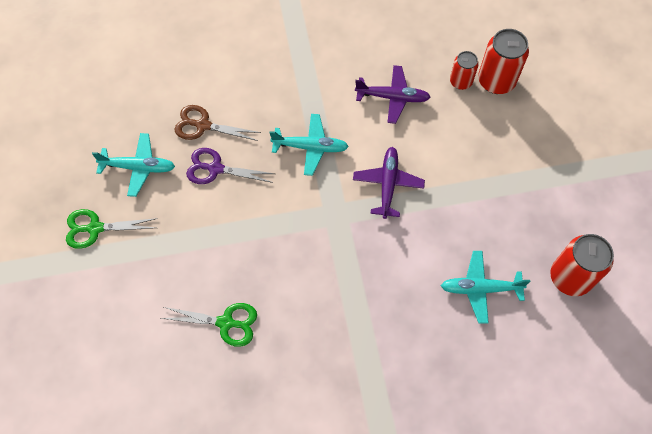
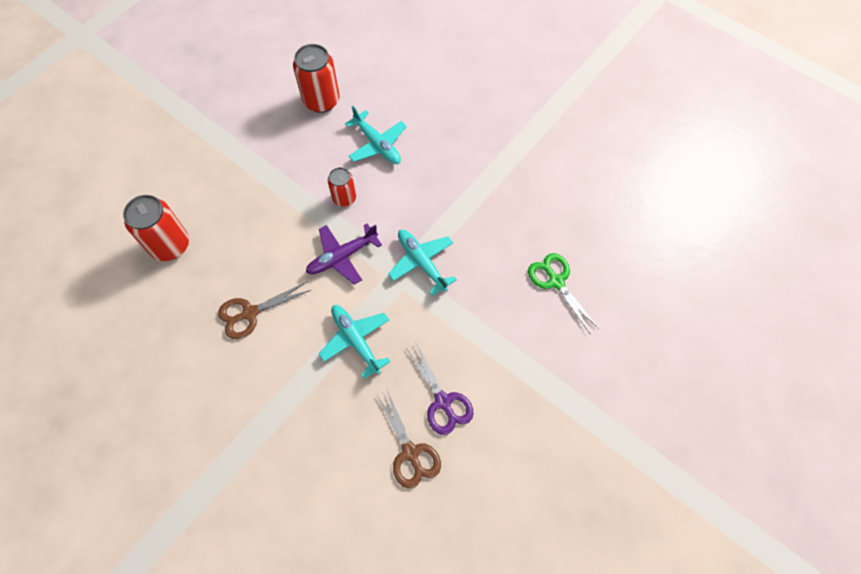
camera: 130 degrees left, 0 degrees up
(95, 228) = (585, 453): green scissors -> none
(138, 167) = (501, 472): turquoise plane -> turquoise plane (422, 263)
(392, 97) = (250, 313): purple plane -> brown scissors
(460, 81) = (191, 271): red can -> red can (344, 198)

